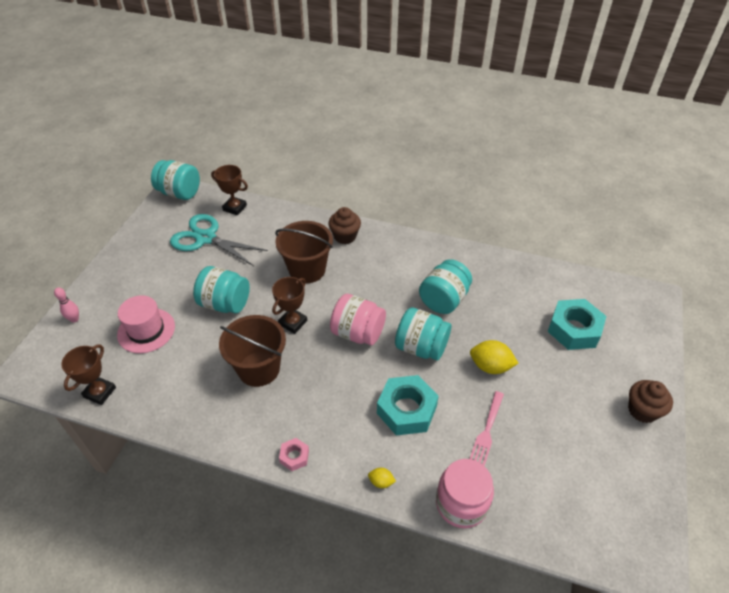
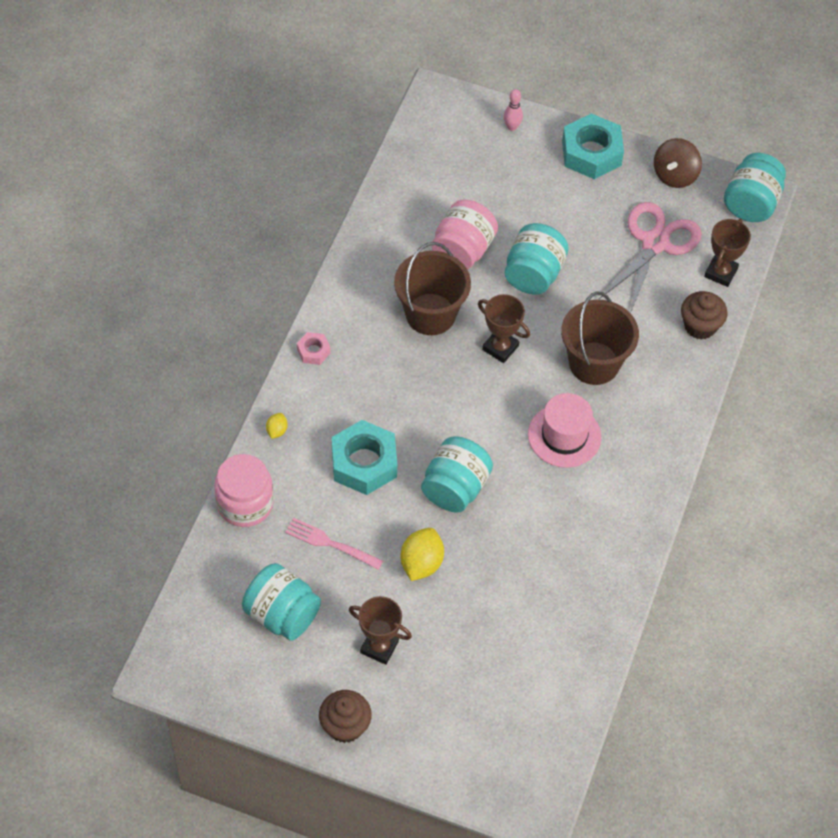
camera: 90 degrees right, 10 degrees up
(99, 392) = (406, 169): brown trophy -> brown trophy (379, 647)
(146, 330) = (492, 198): pink hat -> pink hat (564, 435)
(147, 227) = (675, 175): none -> brown spinning top
(206, 238) = (655, 243): turquoise scissors -> pink scissors
(345, 236) = (662, 410): brown cupcake -> brown cupcake (700, 326)
(358, 333) = (481, 418): pink jar -> pink jar (463, 250)
(443, 300) = (536, 524): turquoise jar -> turquoise jar (282, 614)
(574, 329) = (478, 679): turquoise nut -> turquoise nut (591, 153)

